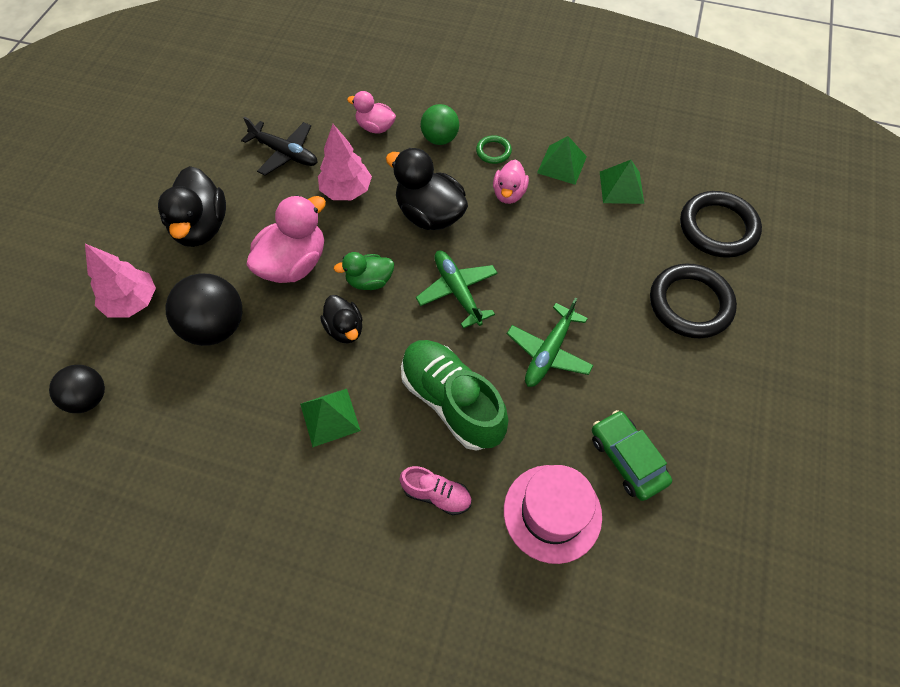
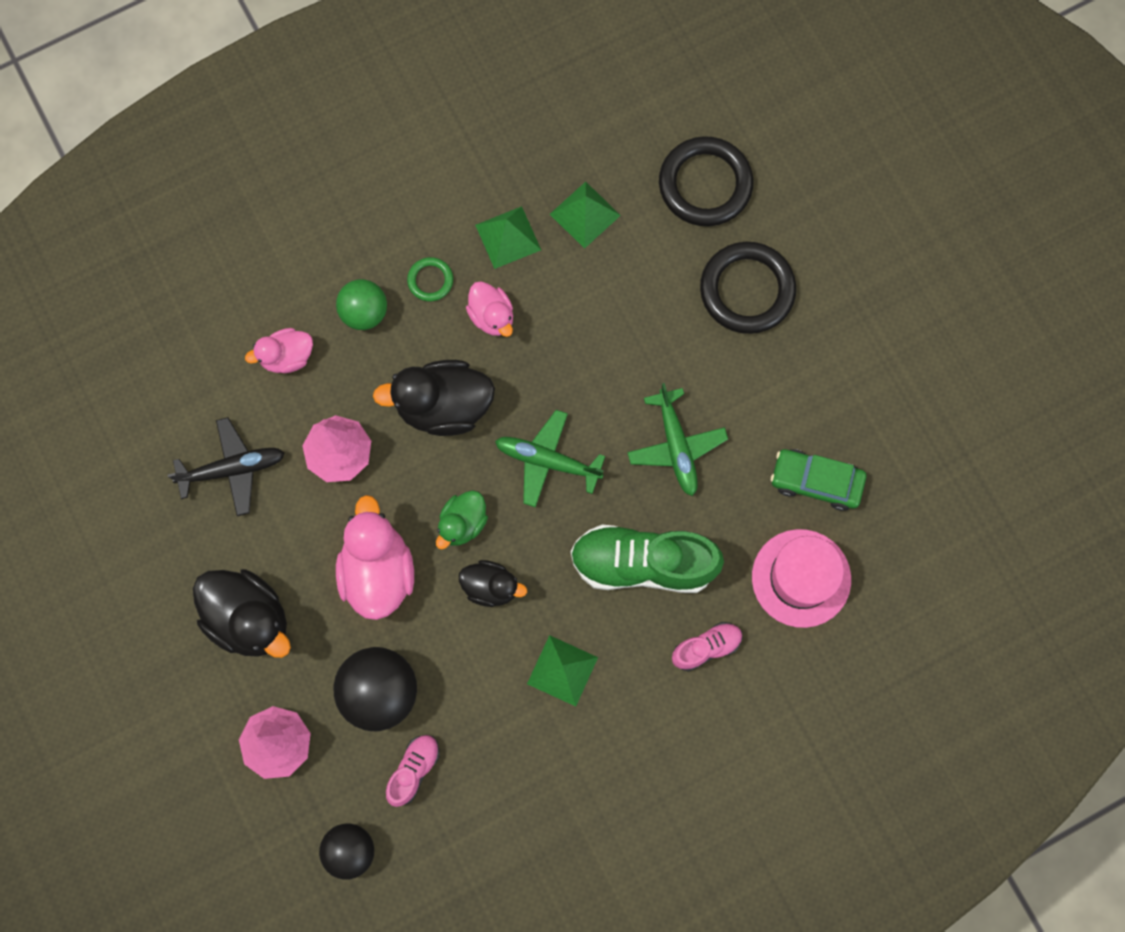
camera: 45 degrees left, 15 degrees up
(178, 388) = (414, 770): none -> pink shoe

